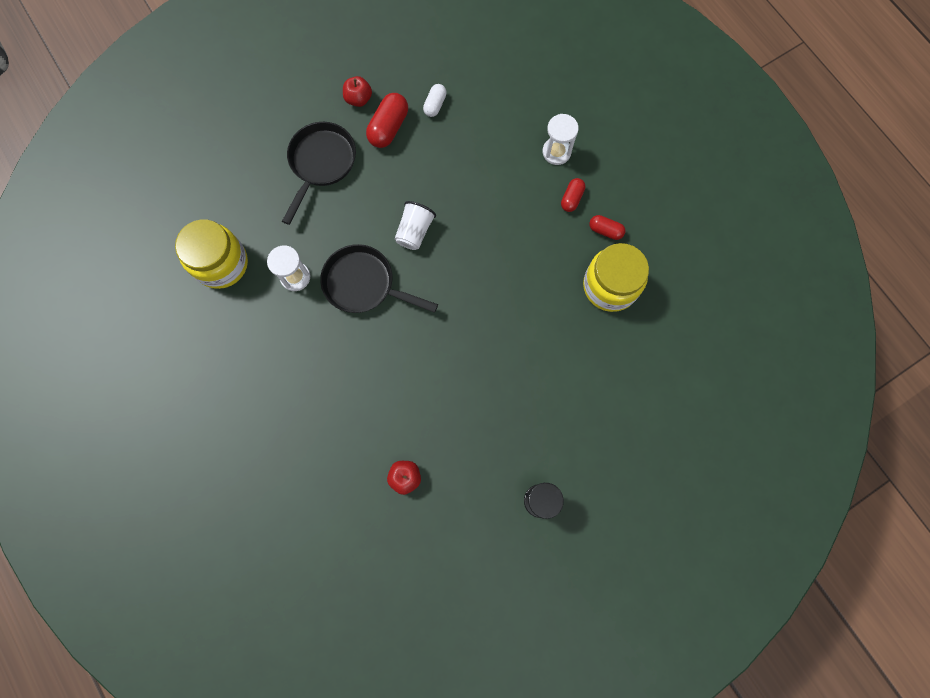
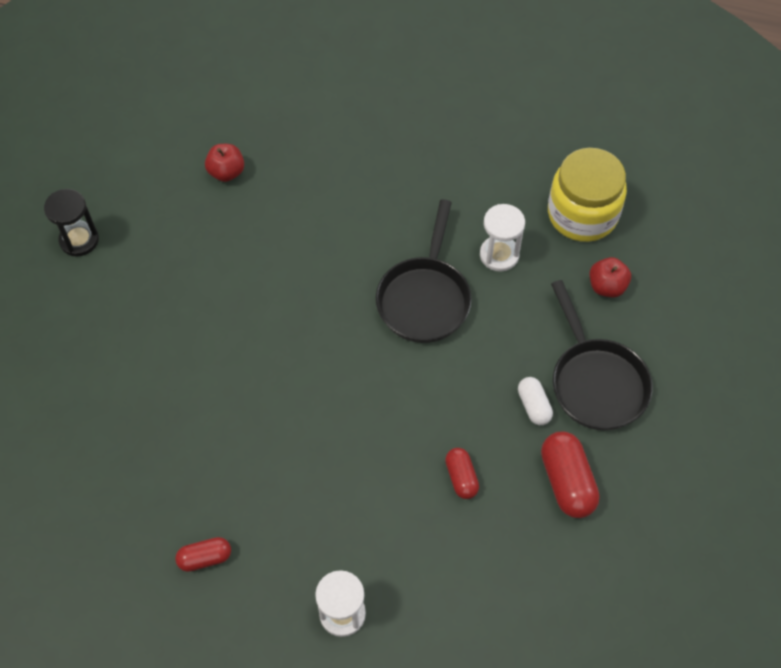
camera: 140 degrees right, 15 degrees down
(358, 99) = (636, 488): red apple -> red apple (607, 286)
(364, 284) = (424, 298): black pan -> black pan turned 120 degrees clockwise
(414, 231) = (423, 389): white cup -> none
(435, 105) = (543, 555): white capsule -> white capsule (534, 406)
(571, 198) = (276, 566): red capsule -> red capsule (461, 477)
(610, 286) = (152, 495): yellow jar -> none

